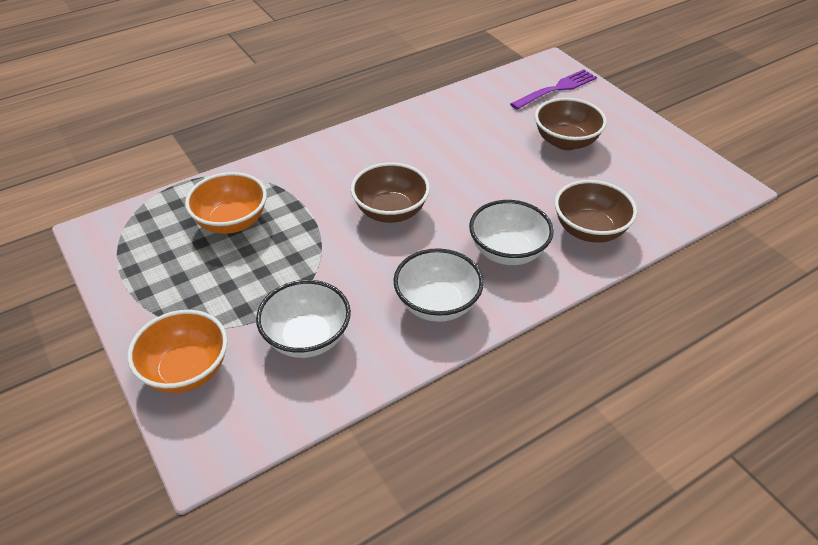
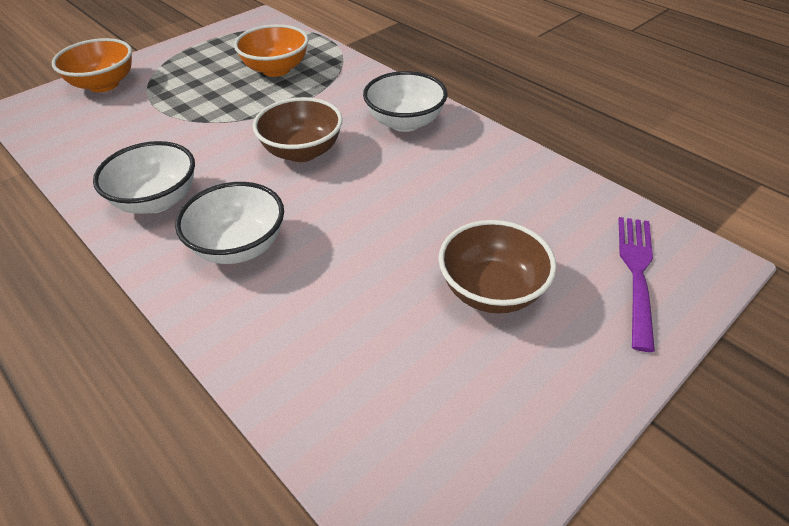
camera: 80 degrees right, 0 degrees up
(307, 338) = (126, 131): white bowl -> white bowl (405, 122)
(557, 89) = (636, 273): purple fork -> purple fork turned 120 degrees counterclockwise
(589, 230) = (285, 325): brown bowl -> none

